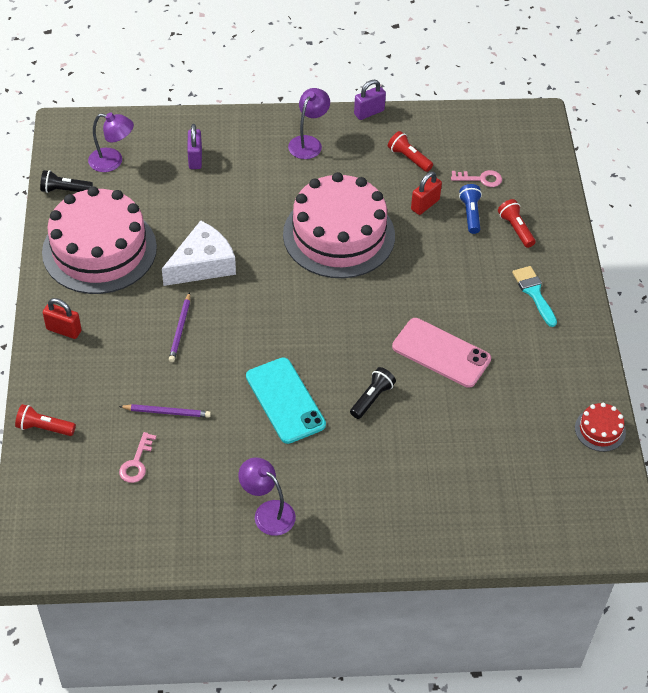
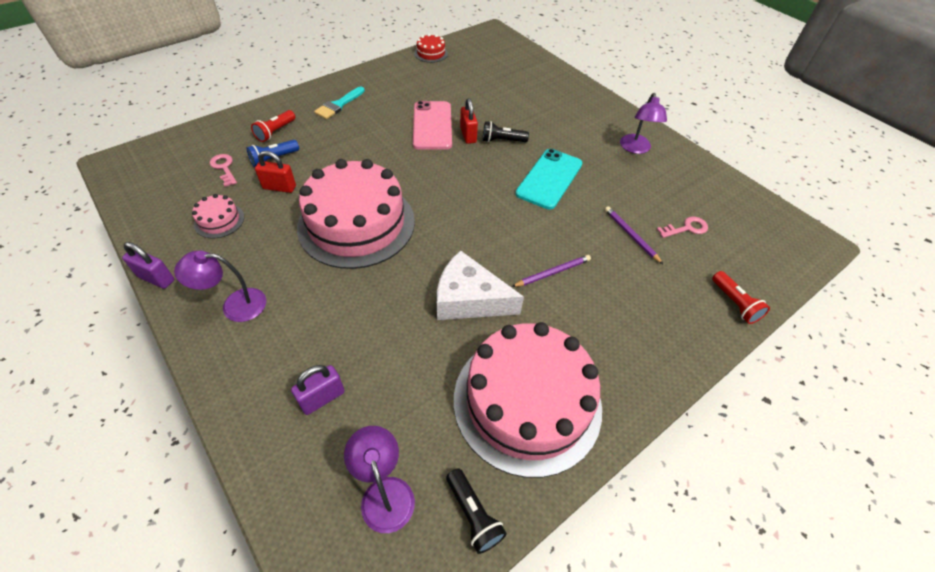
camera: 125 degrees left, 0 degrees up
(64, 330) = (643, 360): red padlock -> red padlock (468, 135)
(409, 158) = (219, 220): red flashlight -> pink cake

